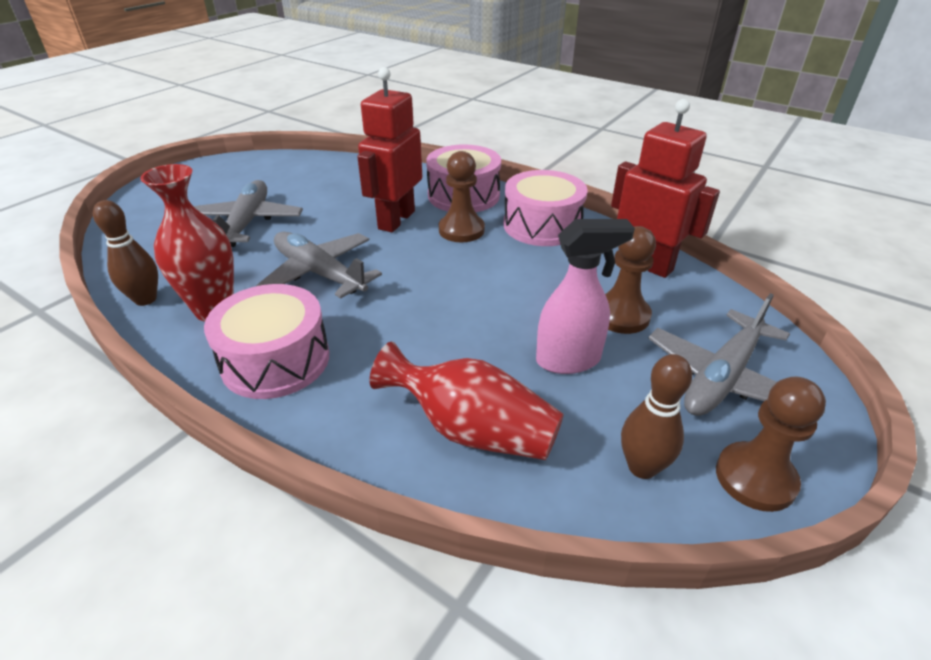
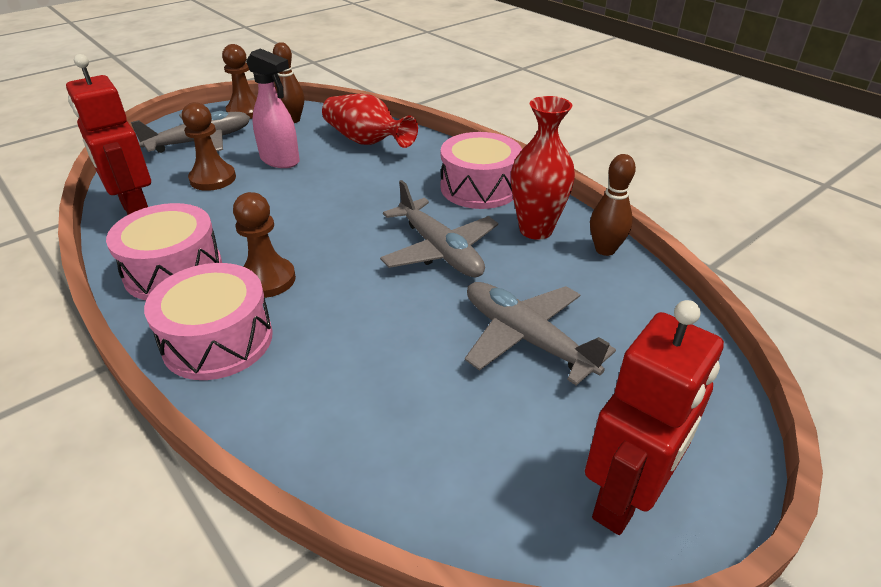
camera: 165 degrees left, 0 degrees up
(247, 223) = (527, 338): grey plane -> grey plane turned 120 degrees clockwise
(396, 220) = (334, 309): red robot -> red robot (625, 498)
(569, 360) = (280, 161): pink spray bottle -> pink spray bottle turned 150 degrees counterclockwise

